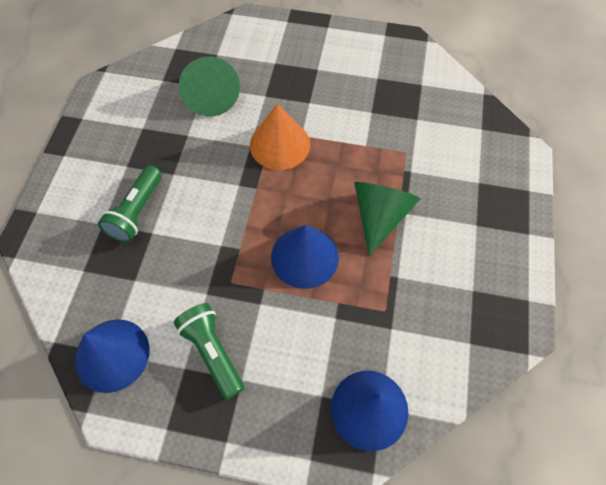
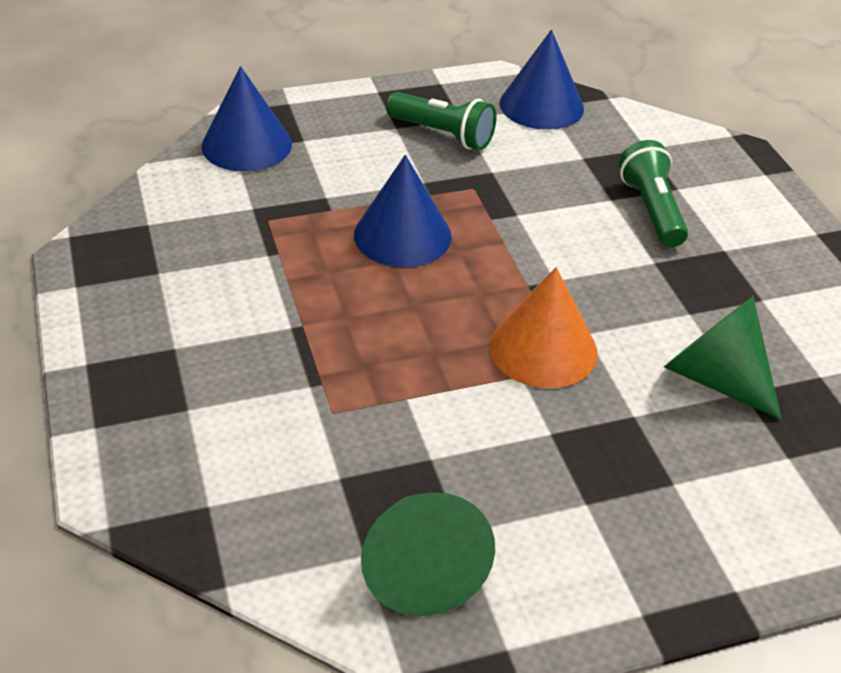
camera: 150 degrees right, 20 degrees down
(380, 216) = (327, 309): green cone -> green cone (421, 568)

